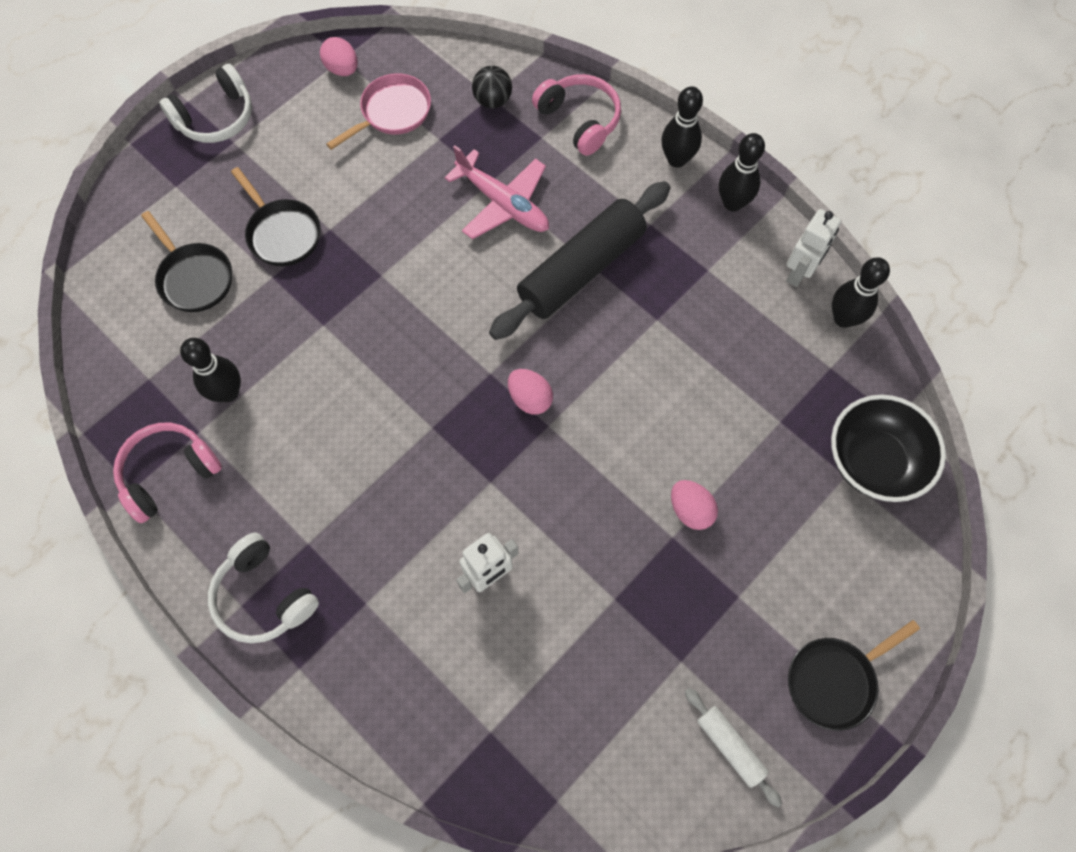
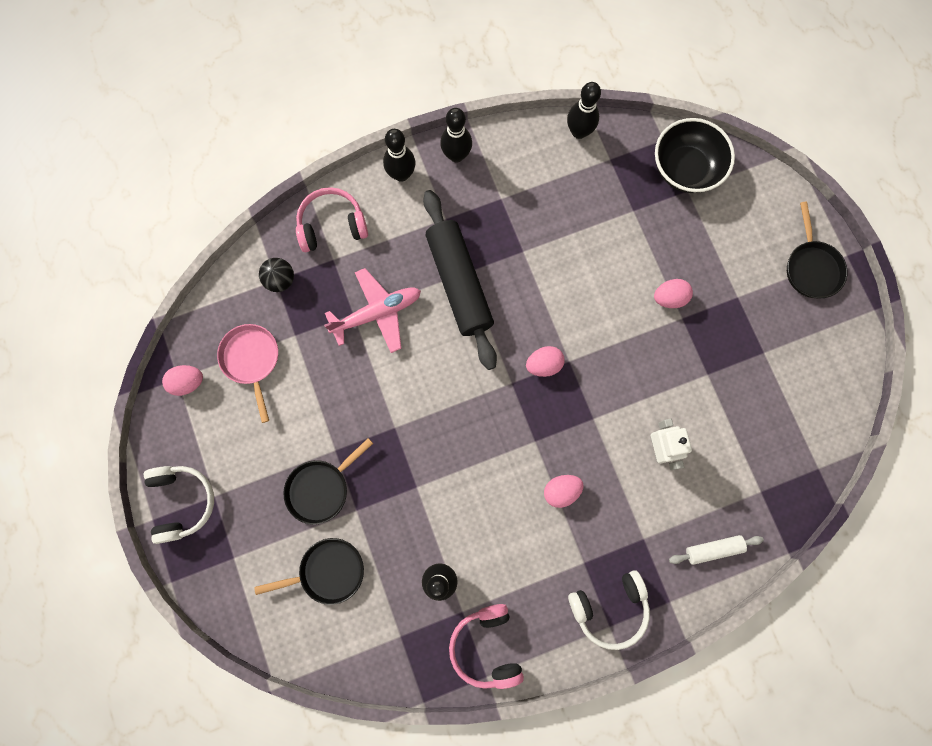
camera: 65 degrees left, 10 degrees up
(282, 233) = (321, 488): black pan -> black pan turned 150 degrees clockwise
(385, 481) = (561, 491): none -> pink egg
(729, 746) = (826, 349): white rolling pin -> white rolling pin (713, 549)
(799, 273) = (532, 141): white robot -> none

